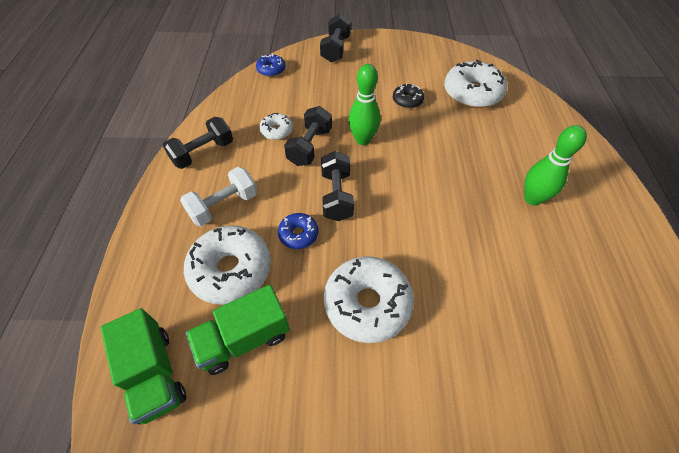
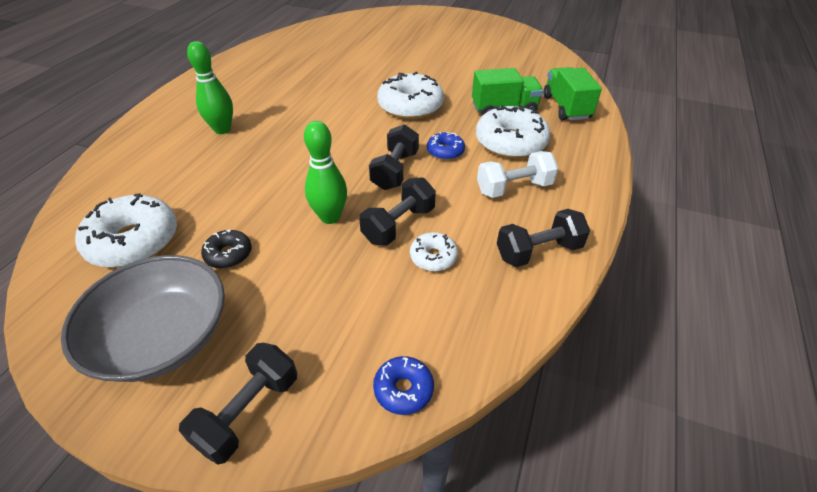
camera: 160 degrees left, 10 degrees down
(399, 61) = (162, 337): none -> grey bowl

